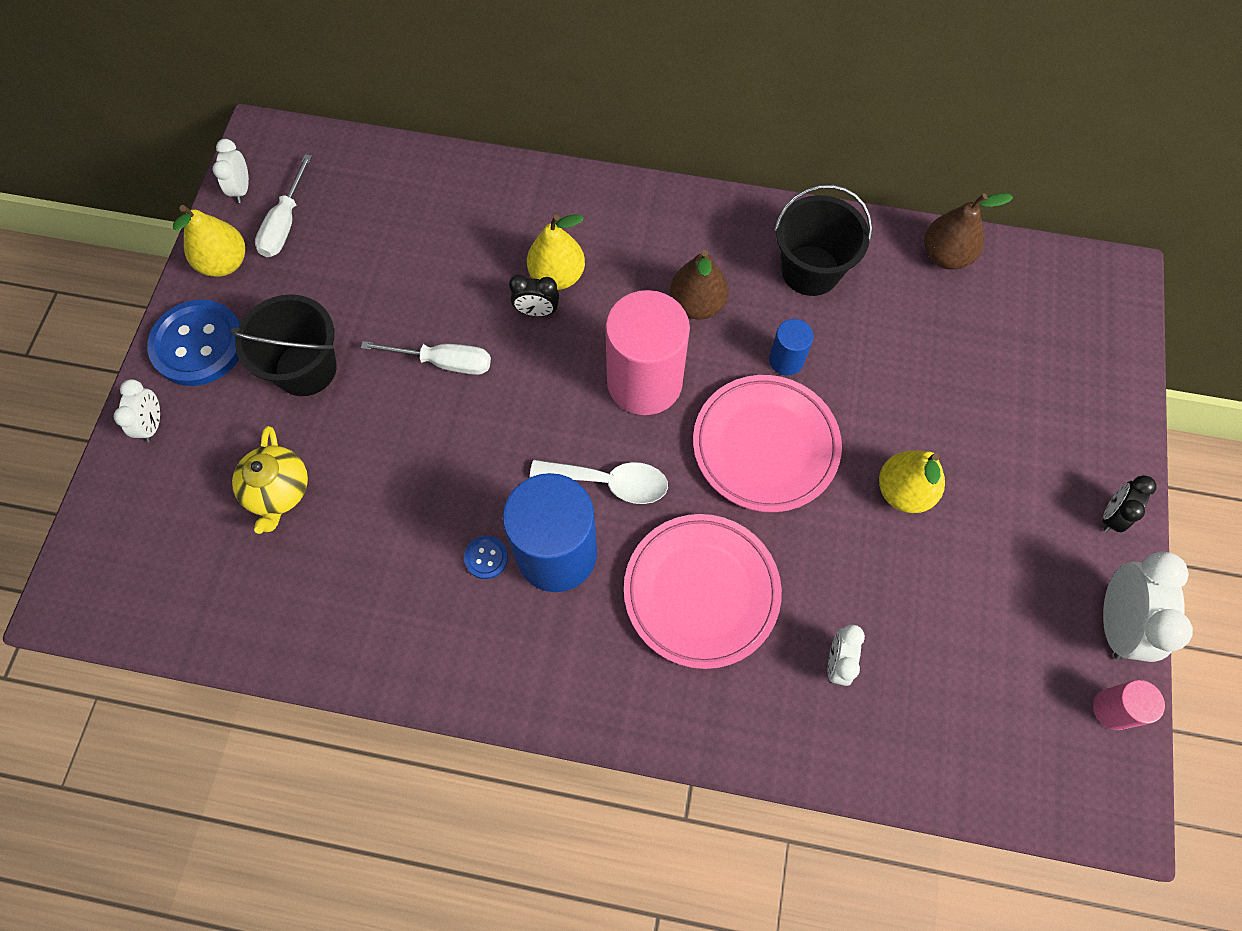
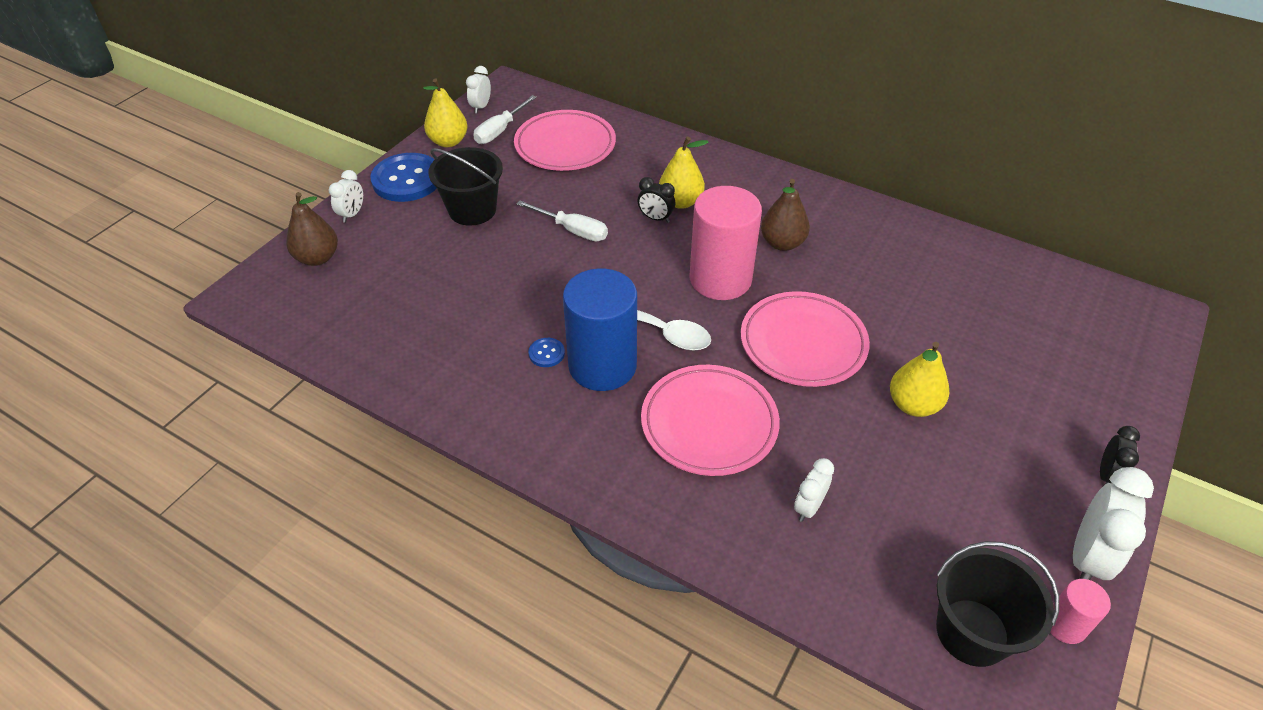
camera: 20 degrees right, 20 degrees down
(278, 491) = (416, 273): yellow teapot -> none
(380, 225) = (565, 146): none -> pink plate
(786, 360) = (842, 294): blue cylinder -> none
(810, 270) = (884, 244): black bucket -> black bucket (972, 632)
(945, 256) = (1004, 262): brown pear -> brown pear (318, 258)
(1111, 515) = (1107, 475): black clock -> black clock turned 150 degrees clockwise

